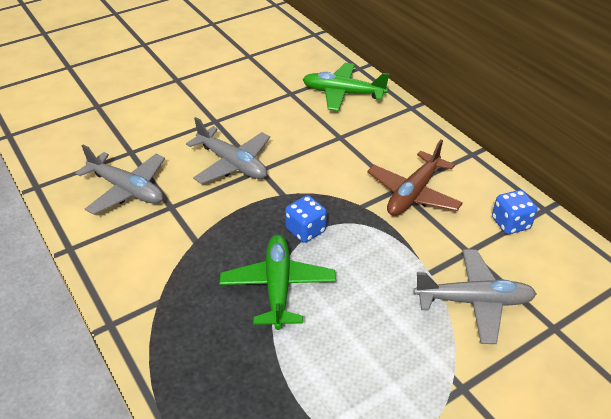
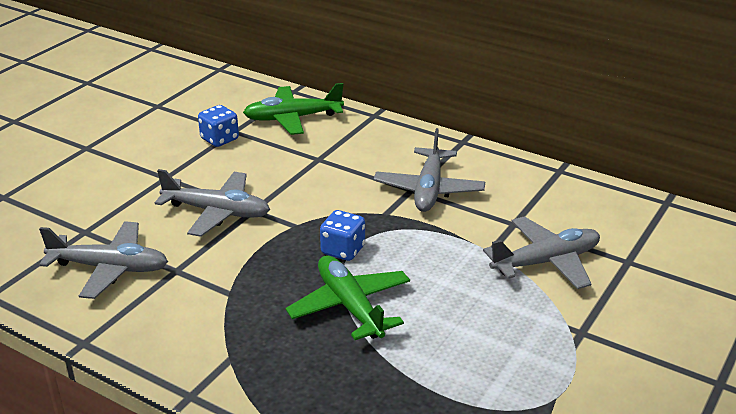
camera: 25 degrees left, 10 degrees down
(413, 194) = (429, 190): brown plane -> grey plane
(510, 223) = (536, 190): blue dice -> blue dice (219, 139)

